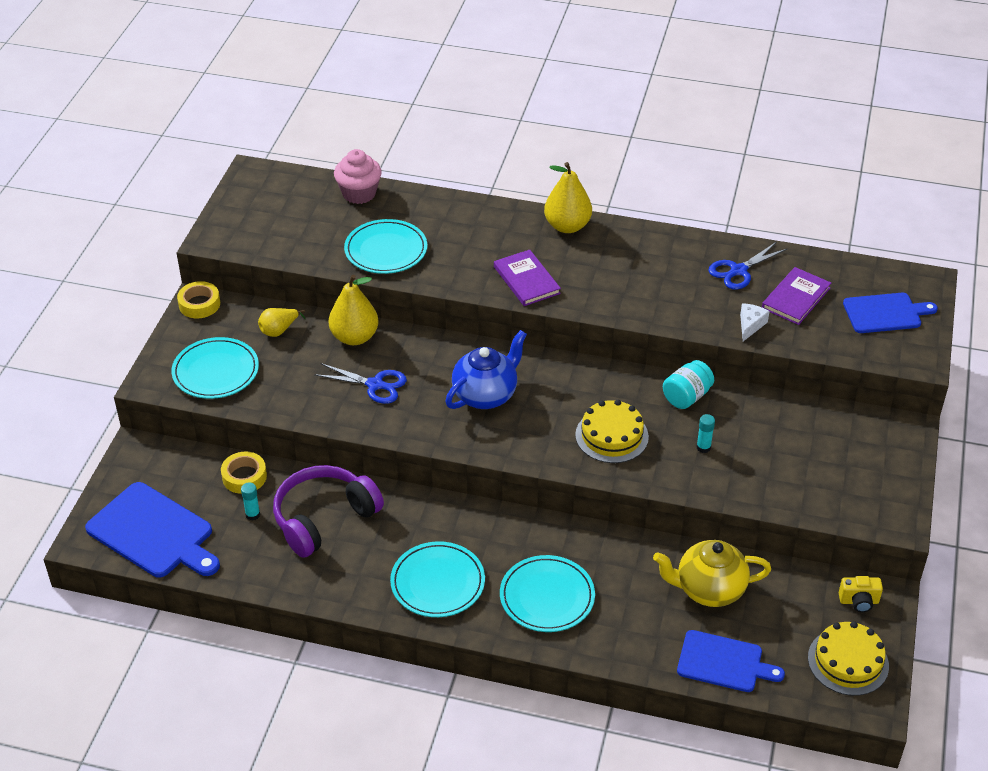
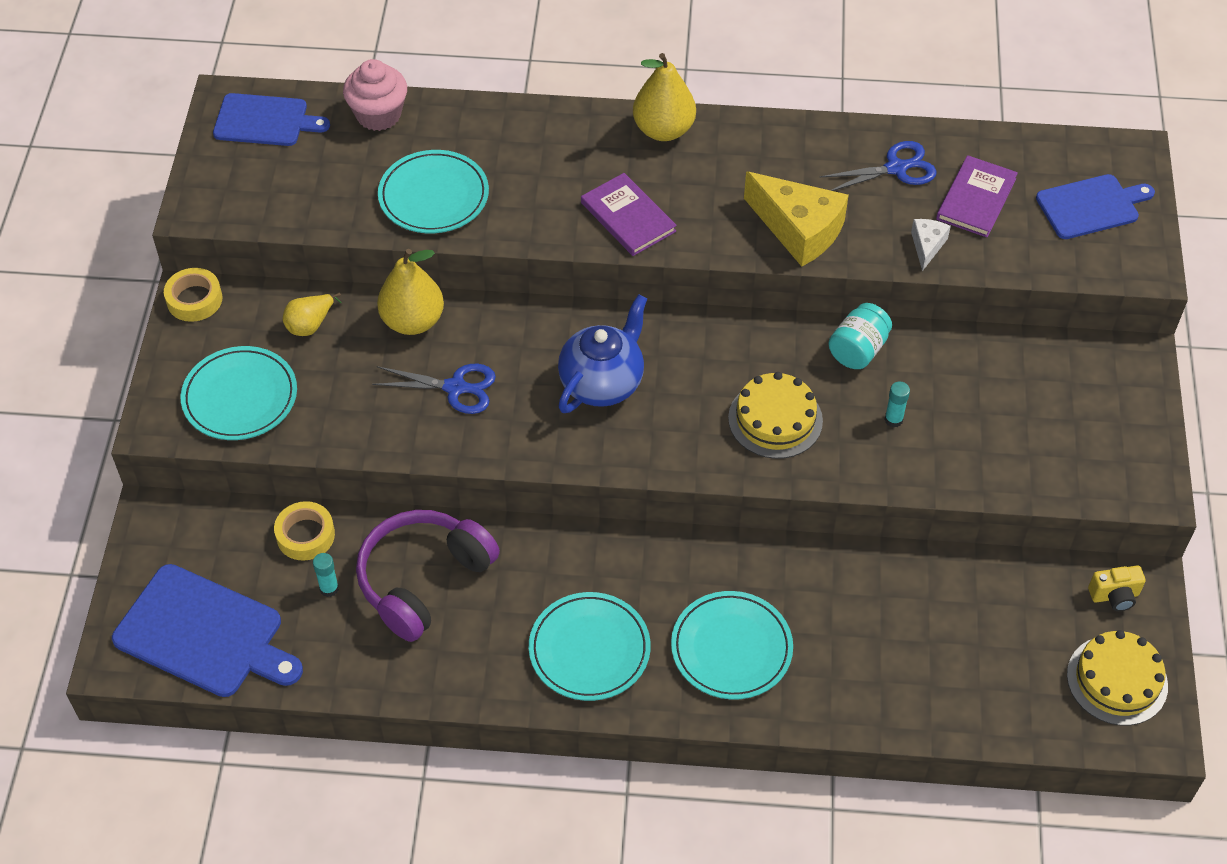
camera: 10 degrees left, 10 degrees up
(654, 303) = (798, 229): none -> yellow cheese
(708, 590) = (929, 608): yellow teapot -> none
(723, 662) = (967, 705): blue cutting board -> blue cutting board (265, 121)
(738, 271) = (896, 168): blue scissors -> blue scissors turned 150 degrees counterclockwise

